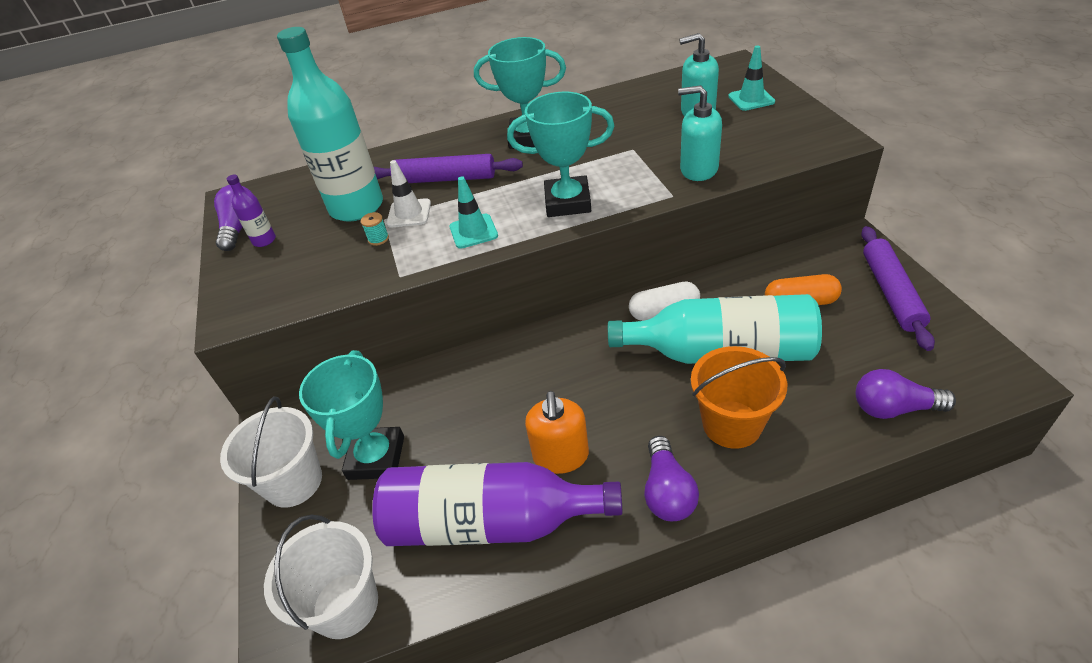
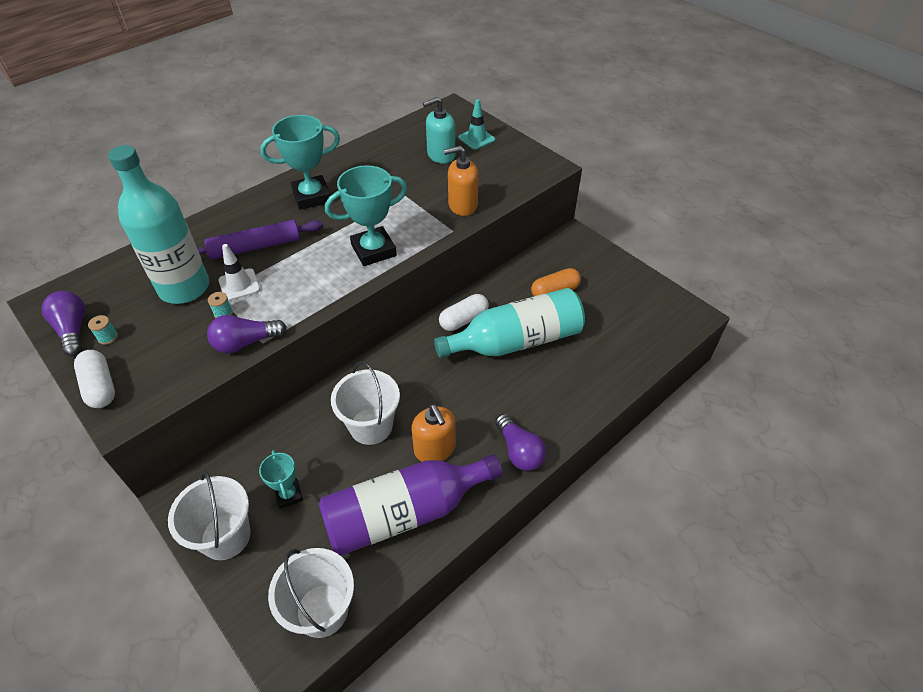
camera: 30 degrees left, 5 degrees up
(231, 285) = (100, 387): none -> white capsule
(264, 240) = (108, 337): purple bottle -> turquoise spool
(376, 457) = (288, 495): turquoise trophy -> turquoise trophy, size x0.57
(473, 231) = (307, 290): turquoise traffic cone -> none
(499, 407) = (371, 426): none -> white bucket
(698, 169) = (462, 205): turquoise soap dispenser -> orange soap dispenser
(732, 424) = (542, 392): orange bucket -> none
(891, 292) = (609, 271): purple rolling pin -> none
(893, 408) = (636, 353): purple light bulb -> purple light bulb (245, 343)

